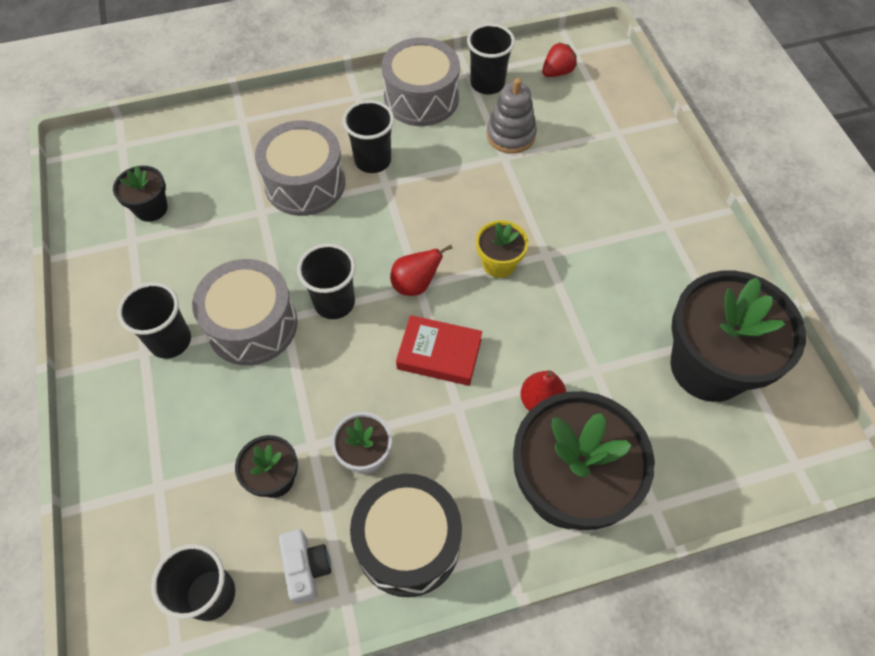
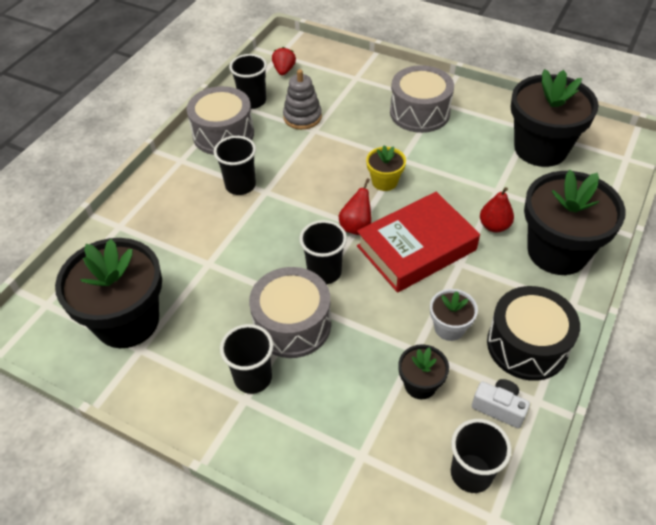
camera: 45 degrees left, 10 degrees down
(151, 208) = (127, 321): black flower pot -> black flower pot, size x2.12
(305, 183) = (215, 228): grey drum -> grey drum (419, 112)
(439, 354) = (416, 248): red book -> red book, size x1.69

